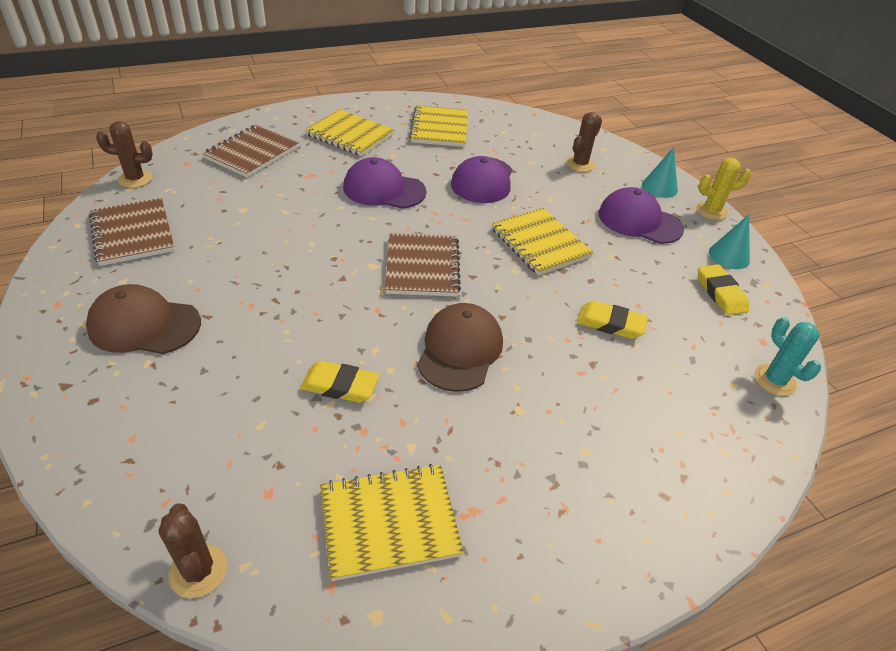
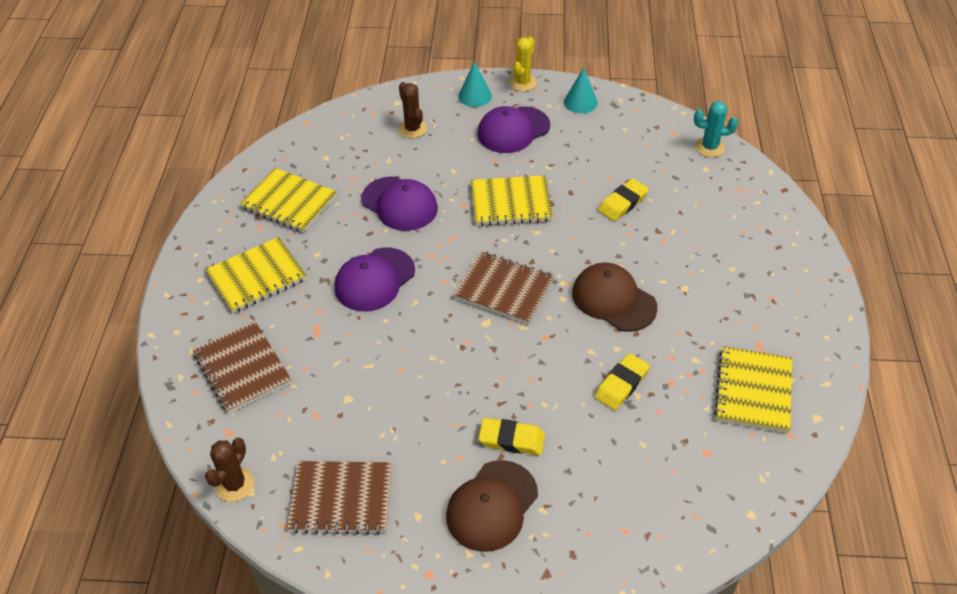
camera: 60 degrees left, 5 degrees up
(198, 571) = (758, 505): brown cactus -> none
(720, 293) = (618, 128): yellow eraser -> yellow eraser (511, 439)

